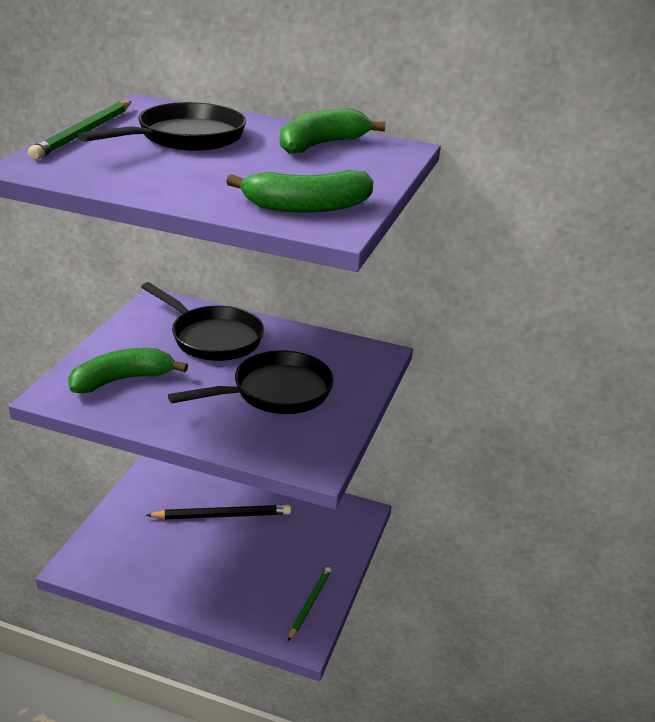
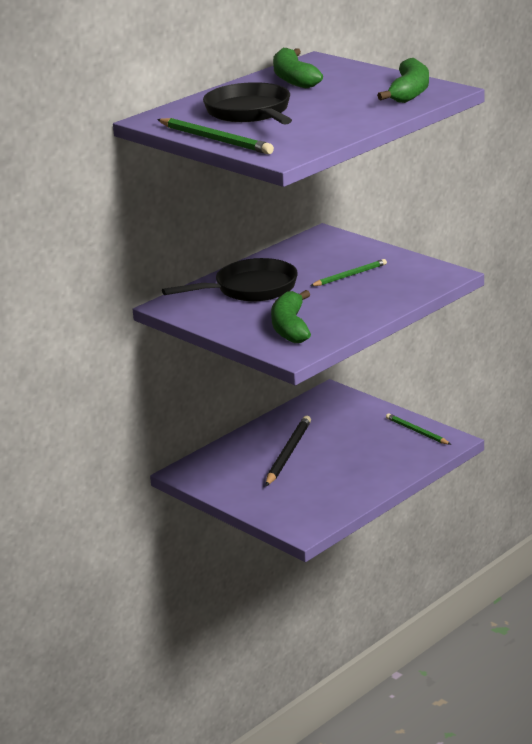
camera: 60 degrees left, 5 degrees down
(275, 392) = (350, 275): black pan -> green pencil

